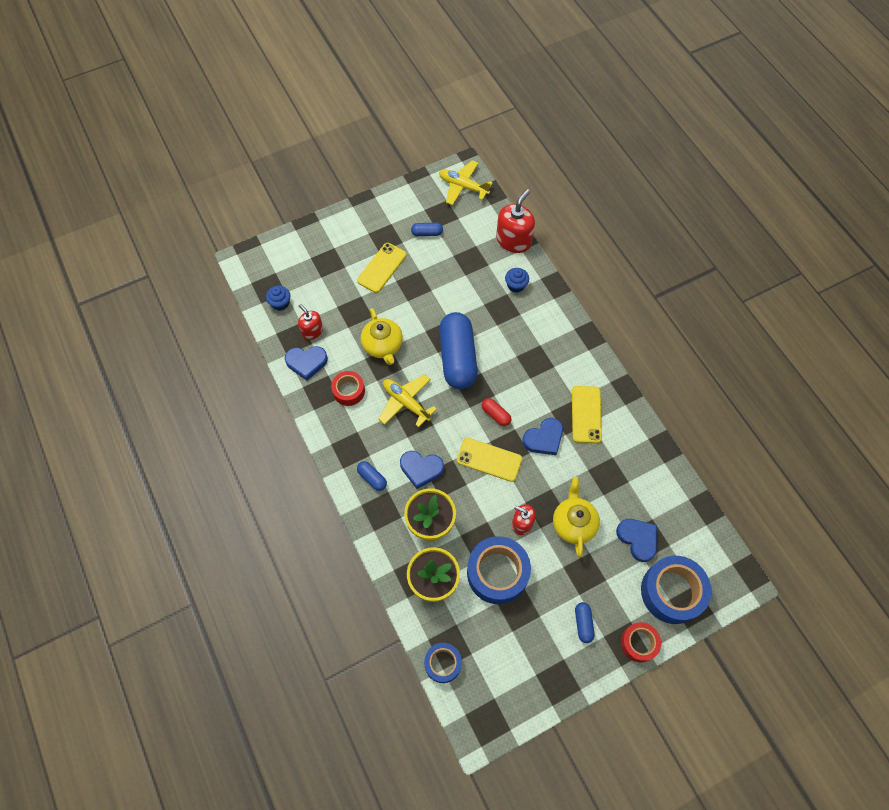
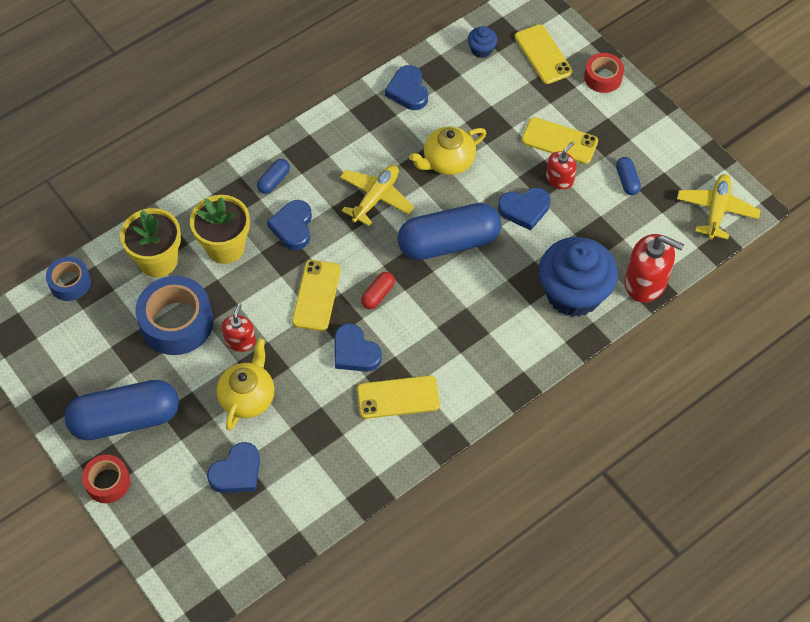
camera: 80 degrees right, 5 degrees down
(297, 262) = (543, 54): none -> yellow phone
(312, 331) = (451, 88): red soap dispenser -> red soap dispenser (559, 179)
(349, 391) = (379, 138): red tape -> red tape (603, 77)
(438, 302) = (524, 209): none -> blue heart
(516, 285) = (573, 293): blue cupcake -> blue cupcake, size x2.36
(573, 523) = (248, 397): yellow teapot -> yellow teapot turned 60 degrees counterclockwise
(583, 623) = (126, 419): blue capsule -> blue capsule, size x2.37
(672, 592) = (173, 516): blue tape -> none

